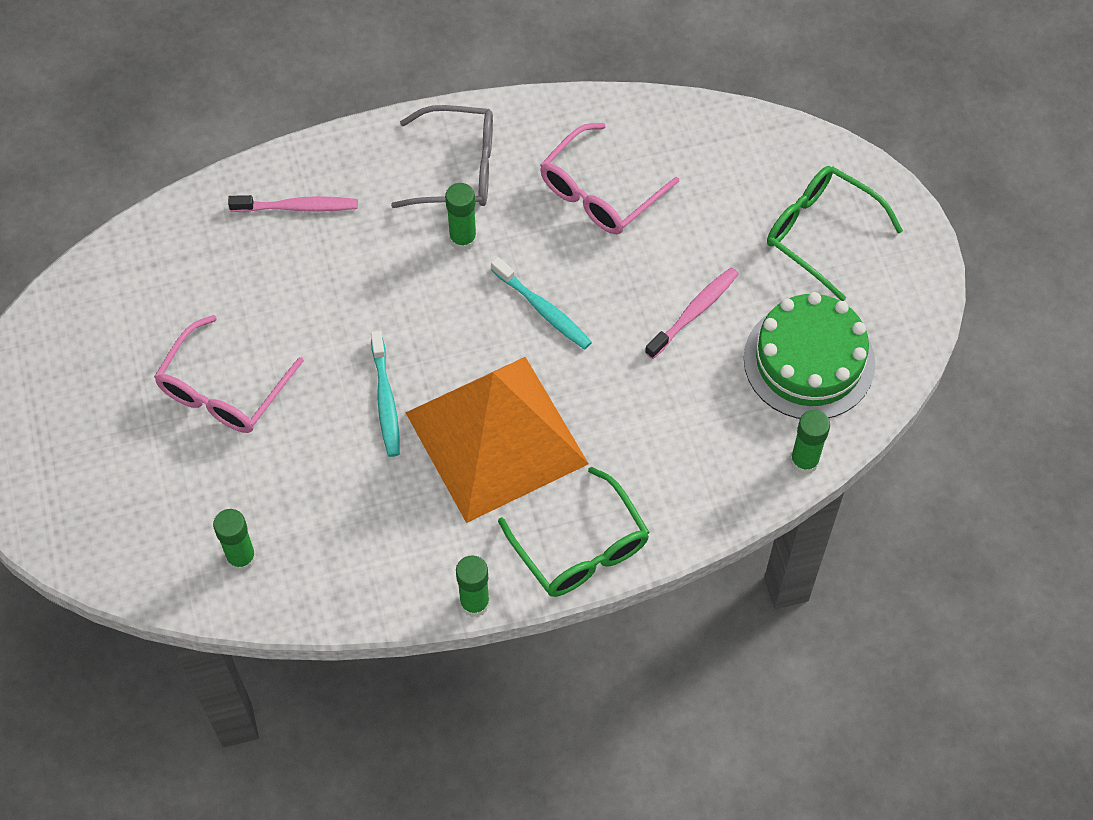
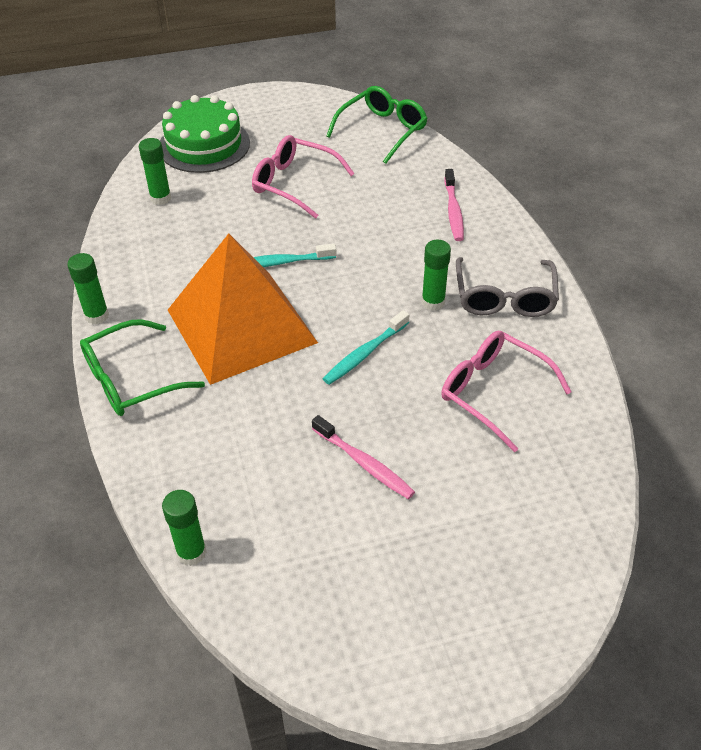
camera: 90 degrees right, 15 degrees down
(809, 361) = (307, 562): green cake -> green cake (204, 145)
(821, 233) = (467, 580): green glasses -> green glasses (382, 131)

